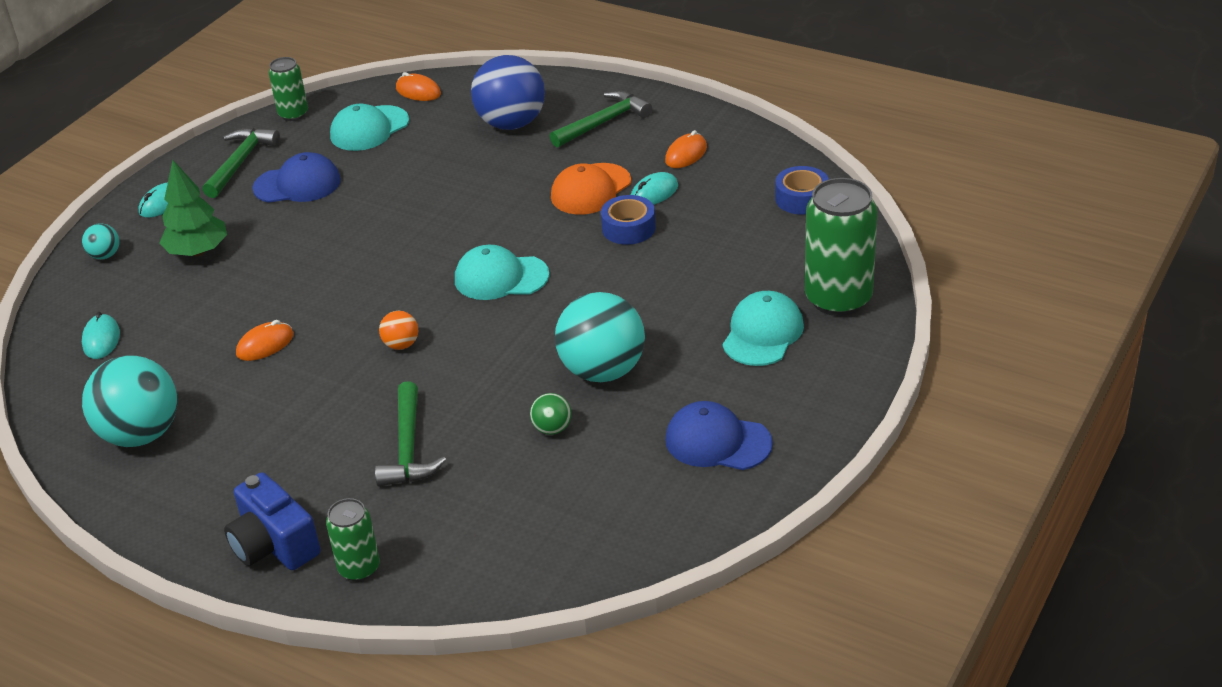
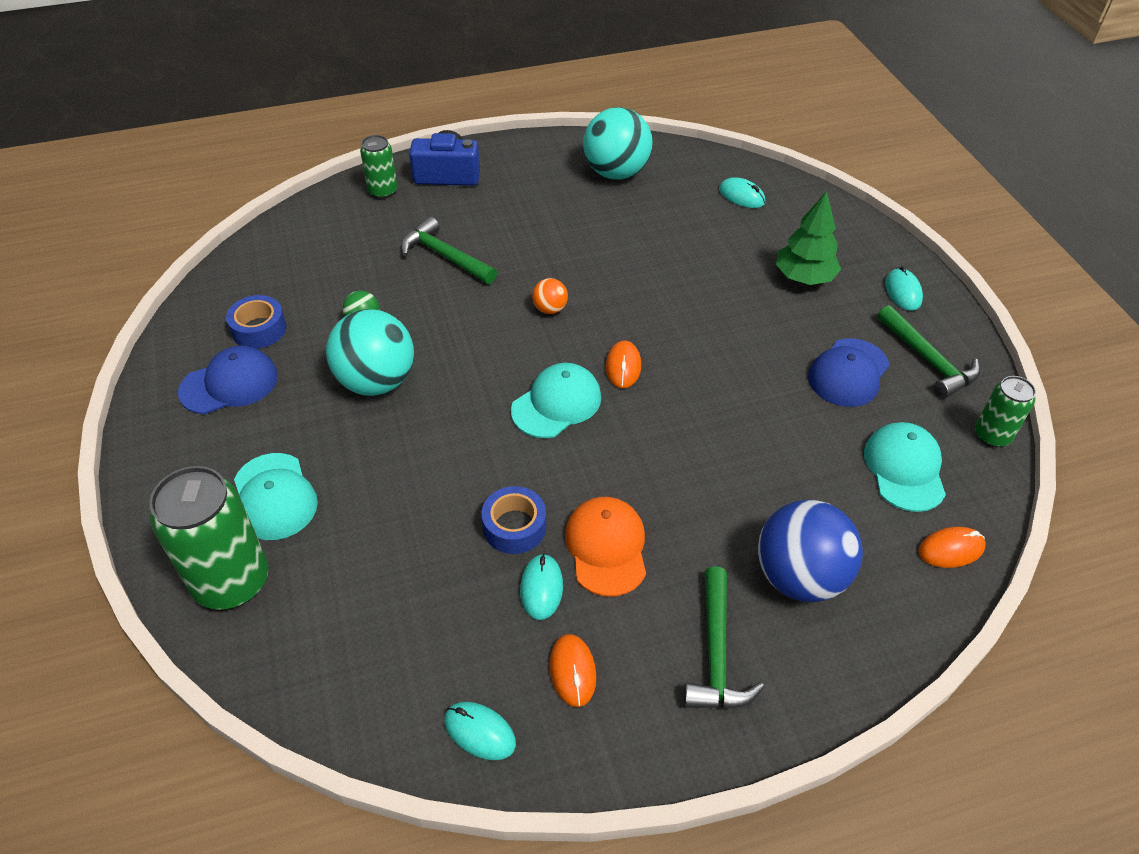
camera: 130 degrees right, 10 degrees up
(105, 255) = (854, 237): turquoise ball -> none
(265, 345) = (639, 254): orange mouse -> orange mouse (623, 367)
(764, 159) = (479, 732): none -> turquoise mouse
(801, 198) = (380, 696): blue tape -> blue tape (259, 329)

